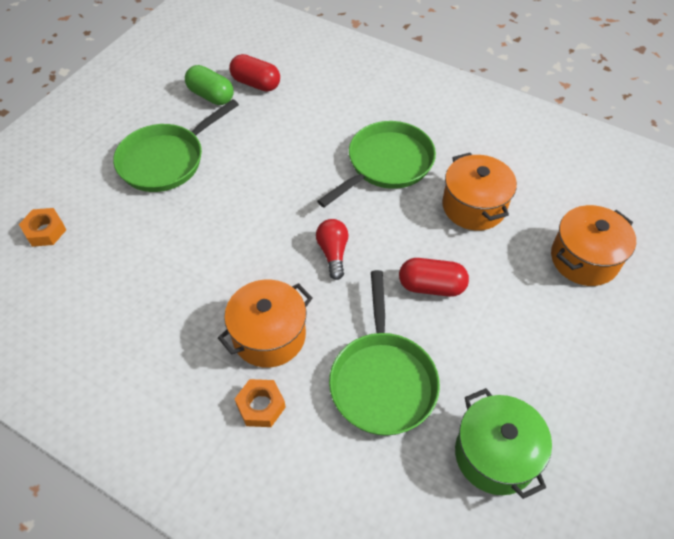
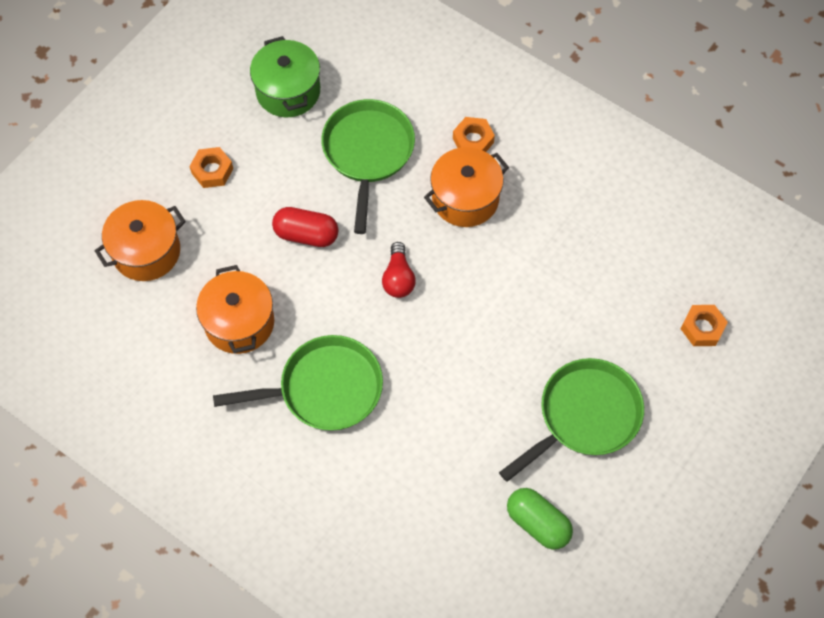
camera: 175 degrees left, 10 degrees up
(256, 84) = (478, 542): red capsule -> none
(386, 164) = (324, 389): green pan -> green pan turned 150 degrees counterclockwise
(551, 345) = (212, 171): none -> orange nut

